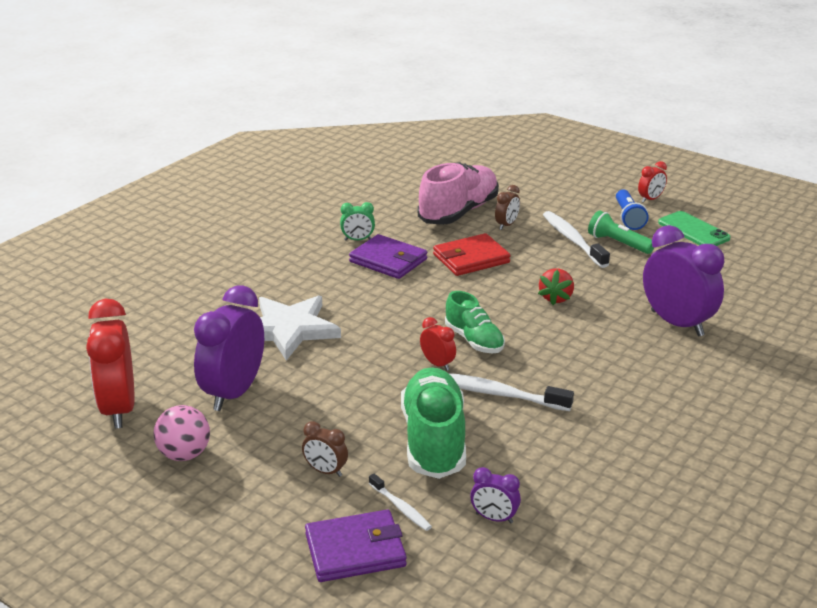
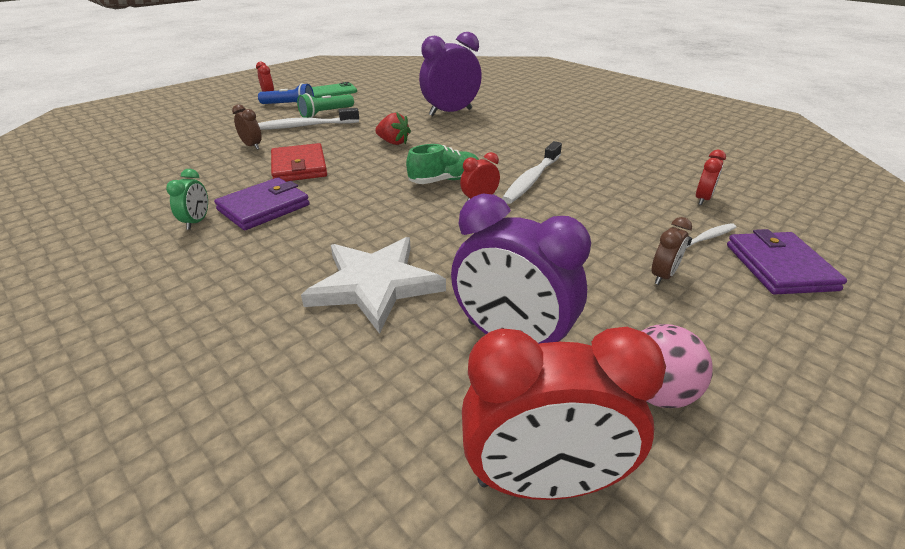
camera: 80 degrees left, 5 degrees up
(434, 440) = (602, 213): green shoe -> none
(458, 212) = (201, 163): pink shoe -> none
(494, 518) = (702, 199): purple clock -> red clock

